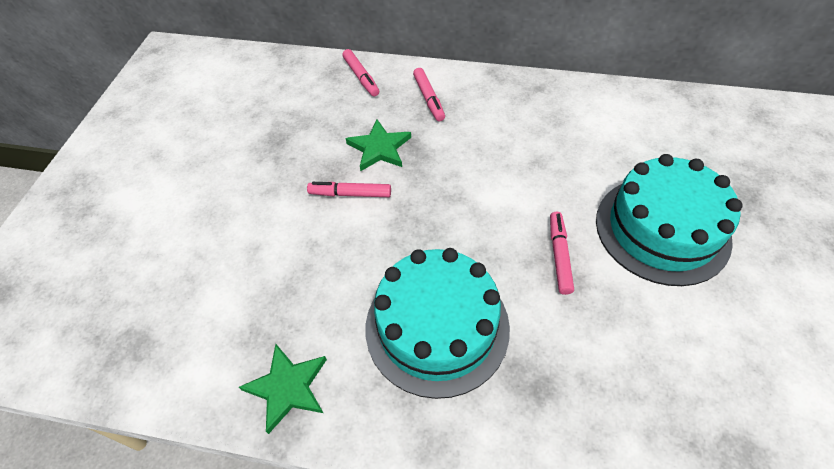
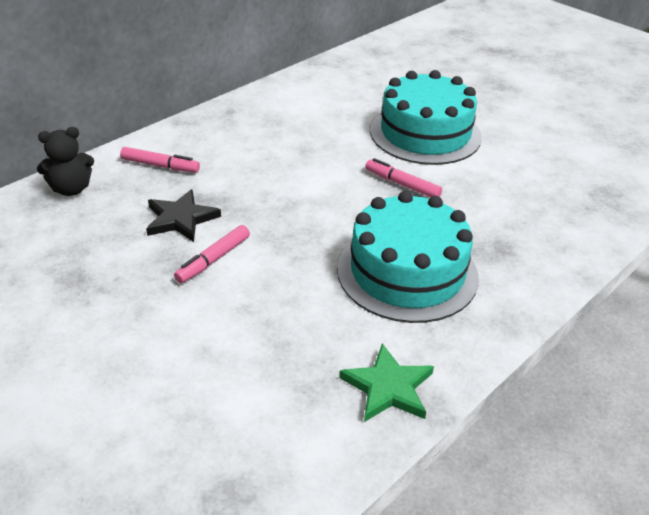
camera: 60 degrees left, 15 degrees down
(361, 77) = (71, 189): pink marker -> black teddy bear
(379, 148) = (181, 219): green star -> black star

